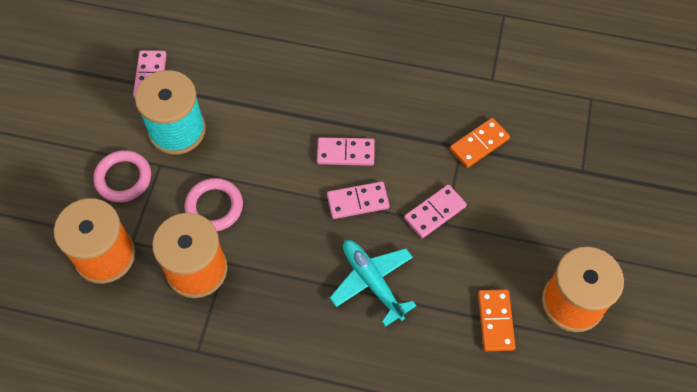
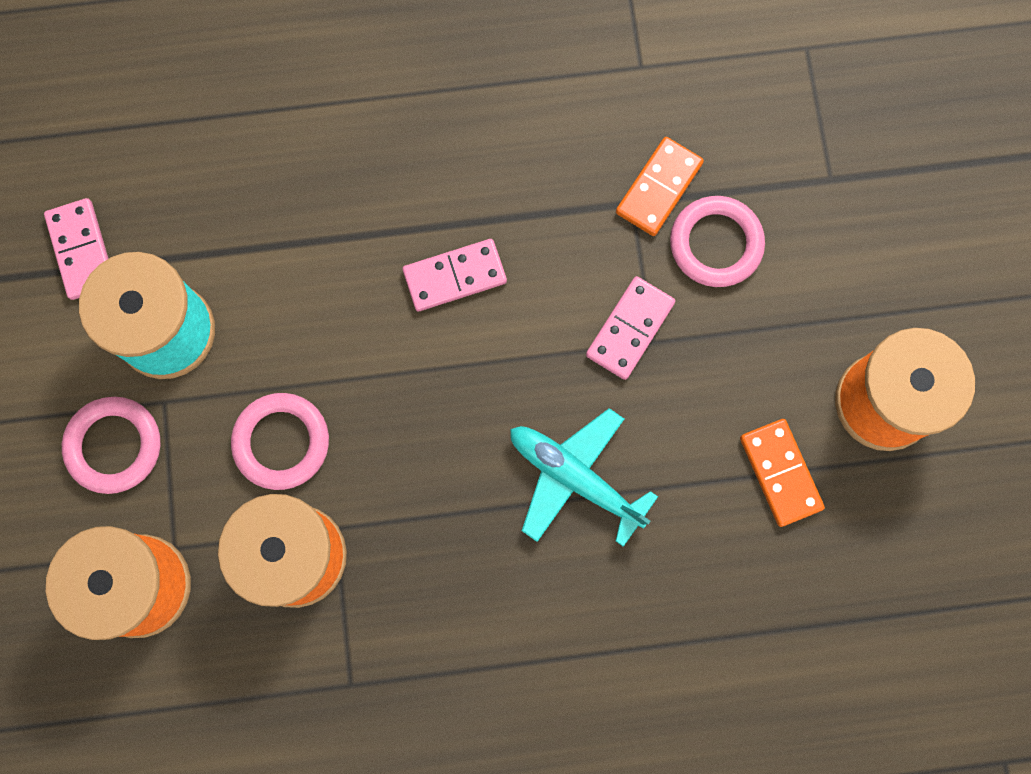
camera: 20 degrees left, 15 degrees up
(358, 201) = (504, 352): pink domino -> none
(501, 183) = (716, 244): none -> pink ring

